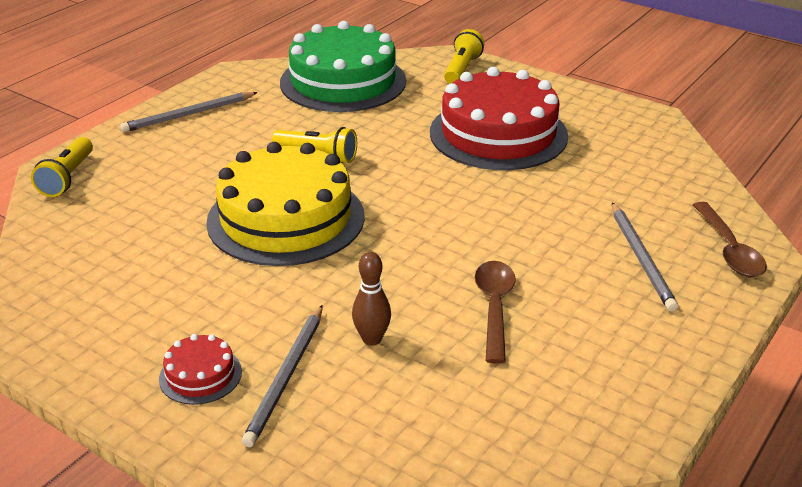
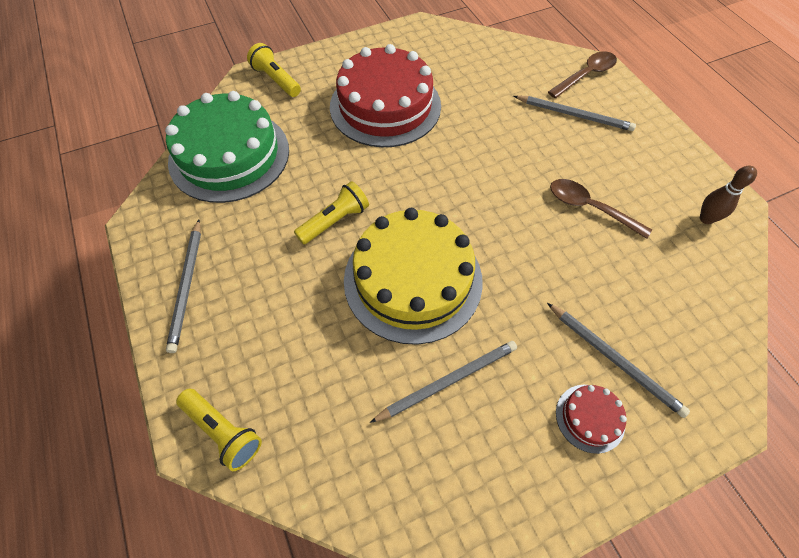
camera: 60 degrees left, 25 degrees up
(185, 273) = (448, 381): none -> grey pencil
(372, 339) = (593, 289): brown bowling pin -> brown bowling pin (706, 219)
(729, 249) = (585, 75): brown spoon -> brown spoon turned 60 degrees counterclockwise

